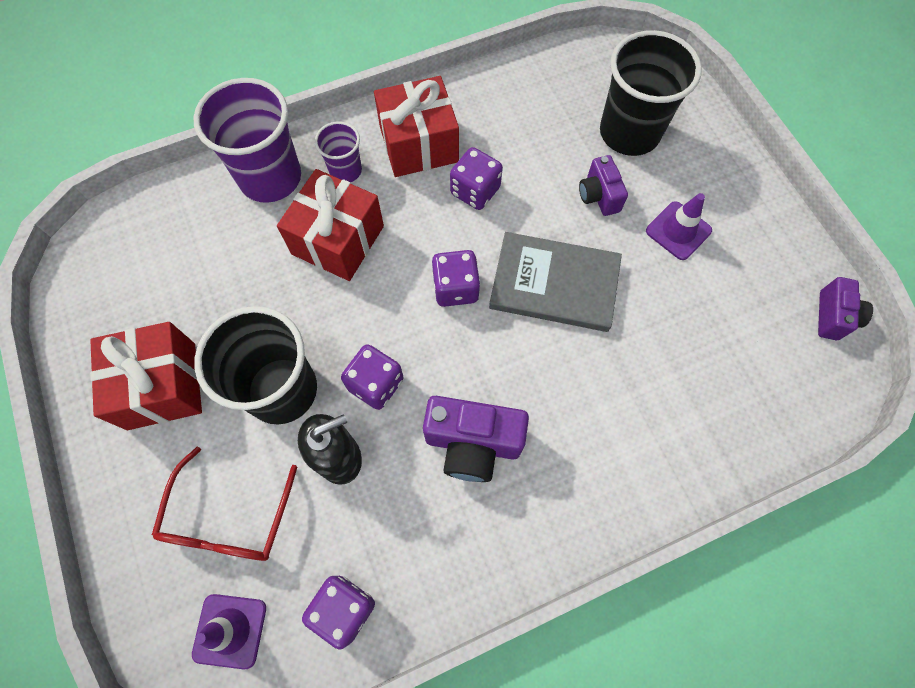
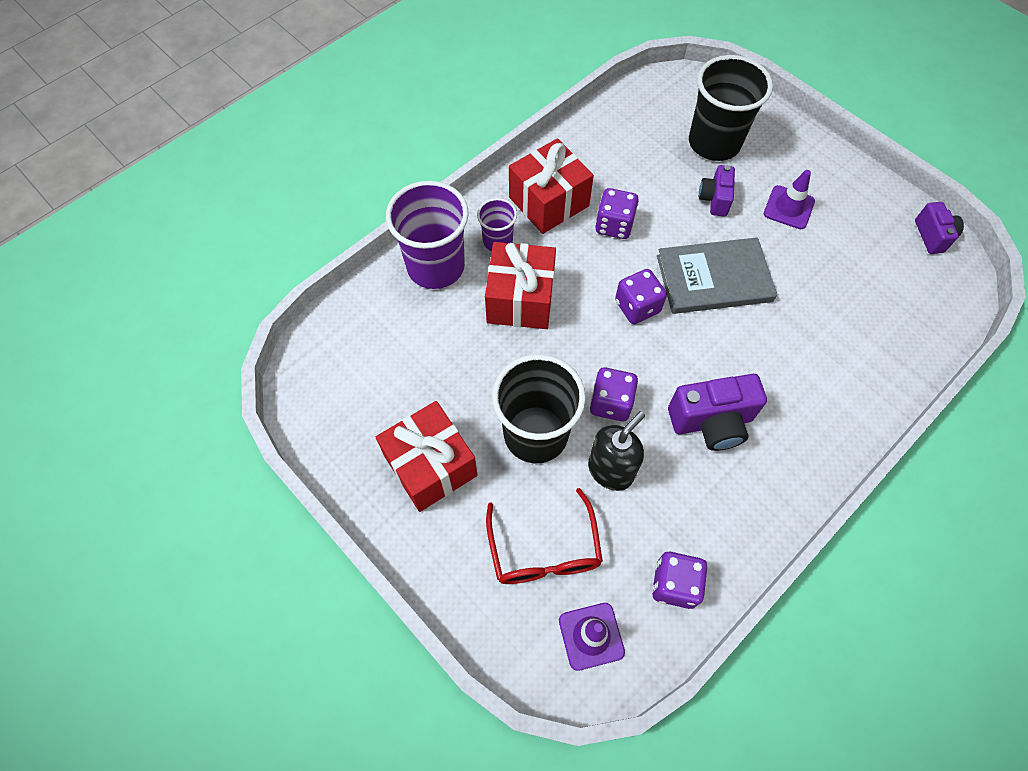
camera: 20 degrees left, 5 degrees down
(598, 196) = (714, 199): purple camera -> purple camera turned 45 degrees clockwise

